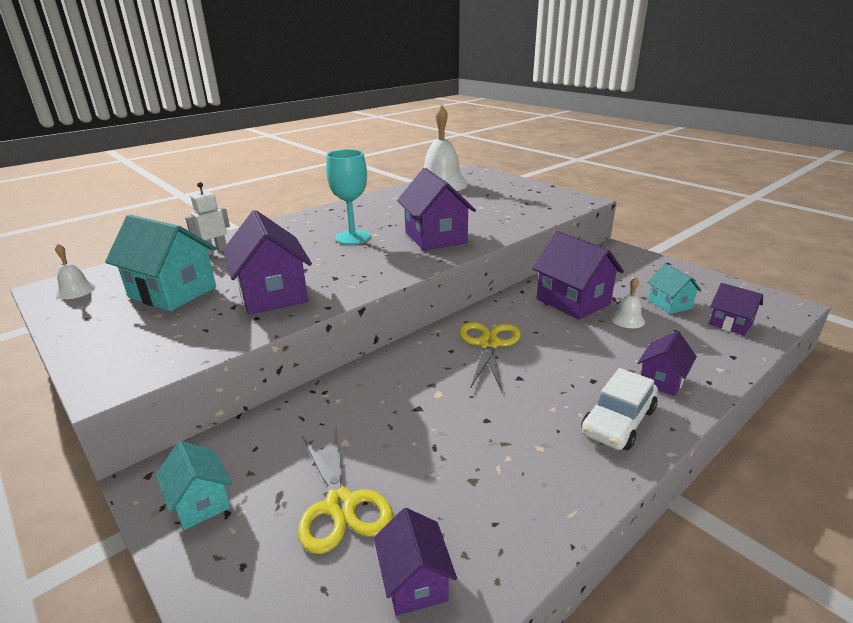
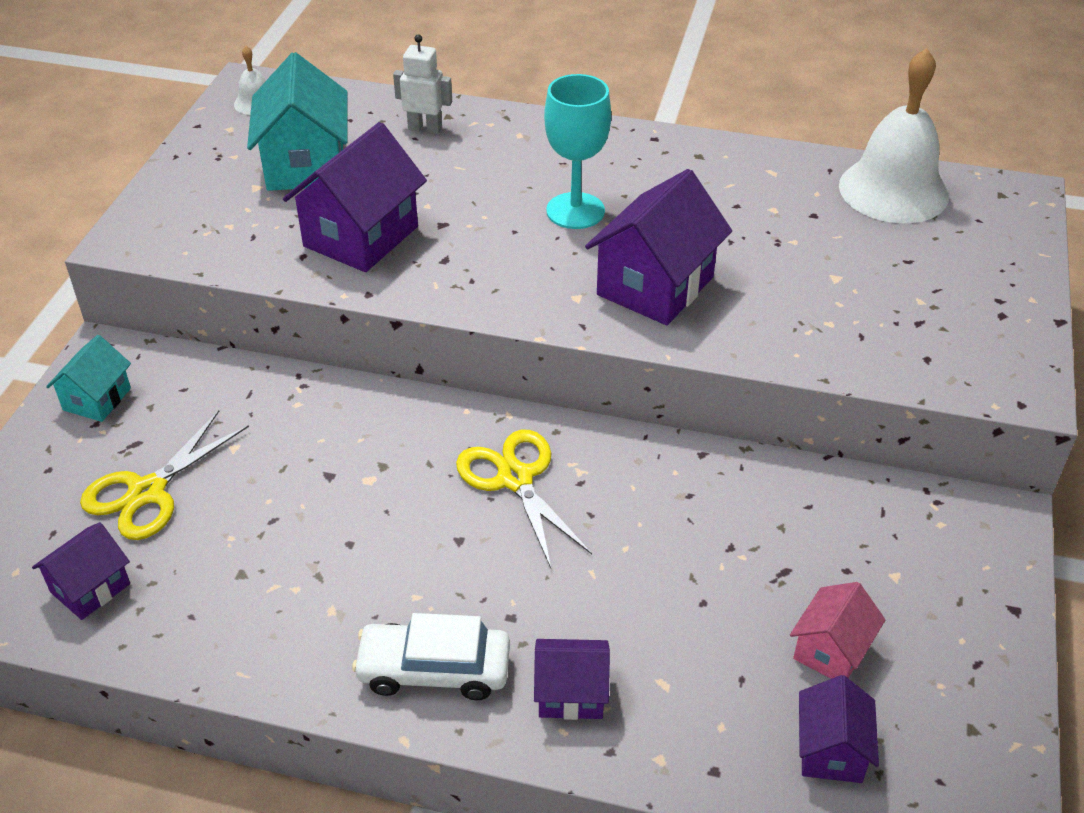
camera: 55 degrees right, 15 degrees up
(489, 344) = (515, 479): yellow scissors -> yellow scissors turned 90 degrees counterclockwise
(573, 301) = (723, 524): purple house -> none
(627, 319) = (722, 608): white bell -> none
(669, 304) = (831, 650): turquoise house -> pink house

